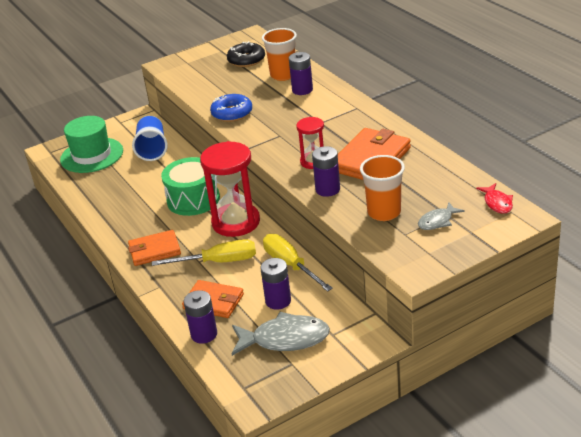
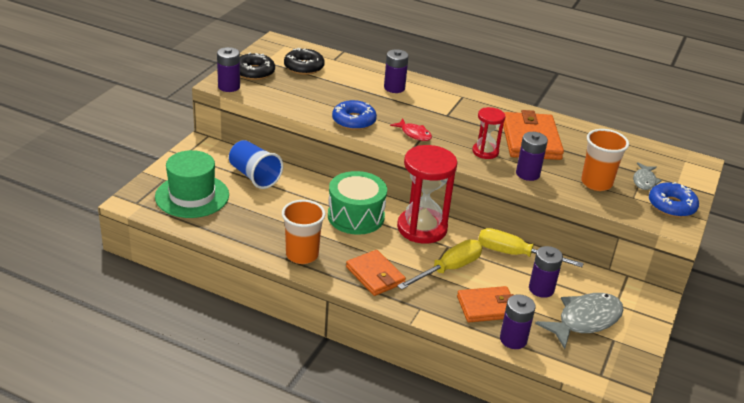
camera: 40 degrees left, 0 degrees up
(154, 250) = (375, 275): orange wallet -> orange wallet turned 75 degrees counterclockwise
(167, 68) = (229, 87): none -> purple battery
(201, 59) = (254, 72): none -> black donut
(283, 75) = (359, 76): orange cup -> orange cup (302, 255)
(434, 251) = (671, 206): none -> blue donut
(497, 203) = (667, 156): red fish -> red fish (414, 134)

